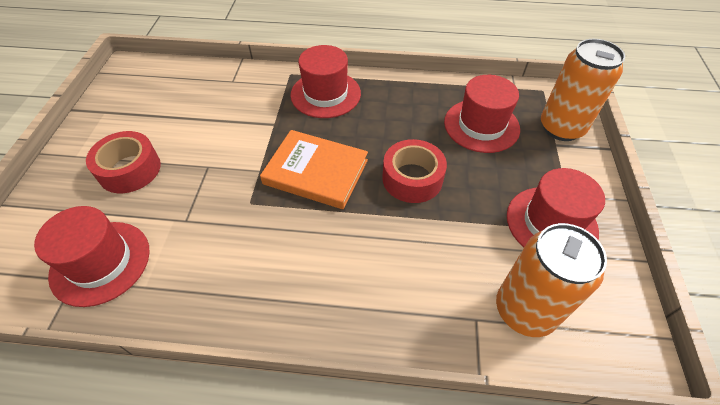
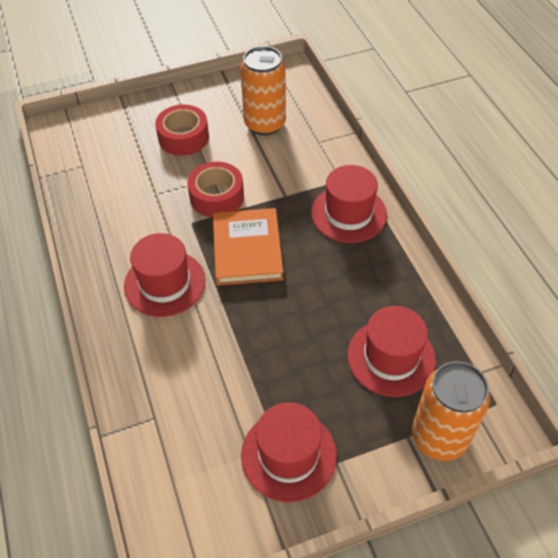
camera: 65 degrees right, 0 degrees up
(100, 262) = (100, 170): red hat -> red hat (165, 283)
(412, 178) = (280, 322): red tape -> red tape (217, 197)
(524, 310) = (179, 453): orange can -> orange can (265, 124)

